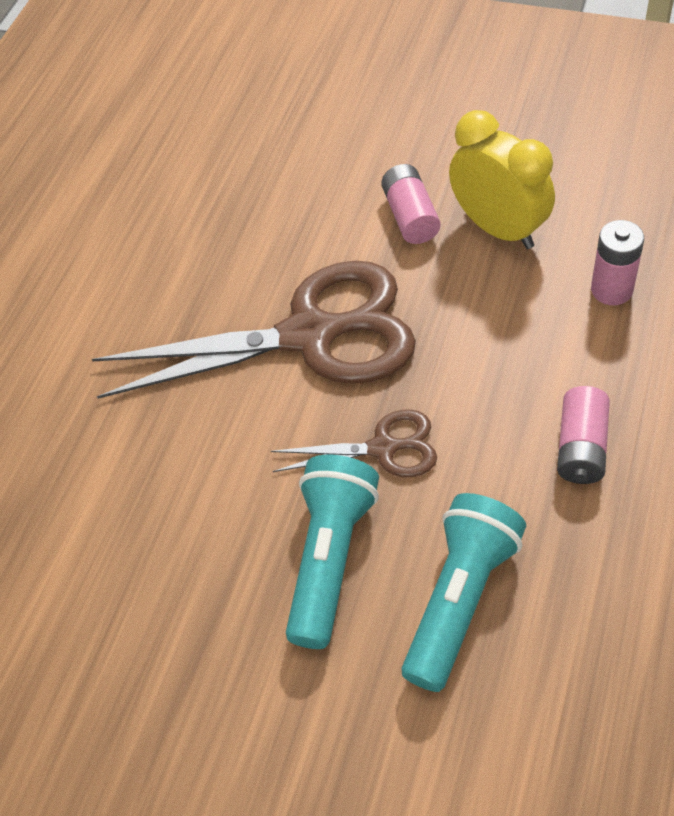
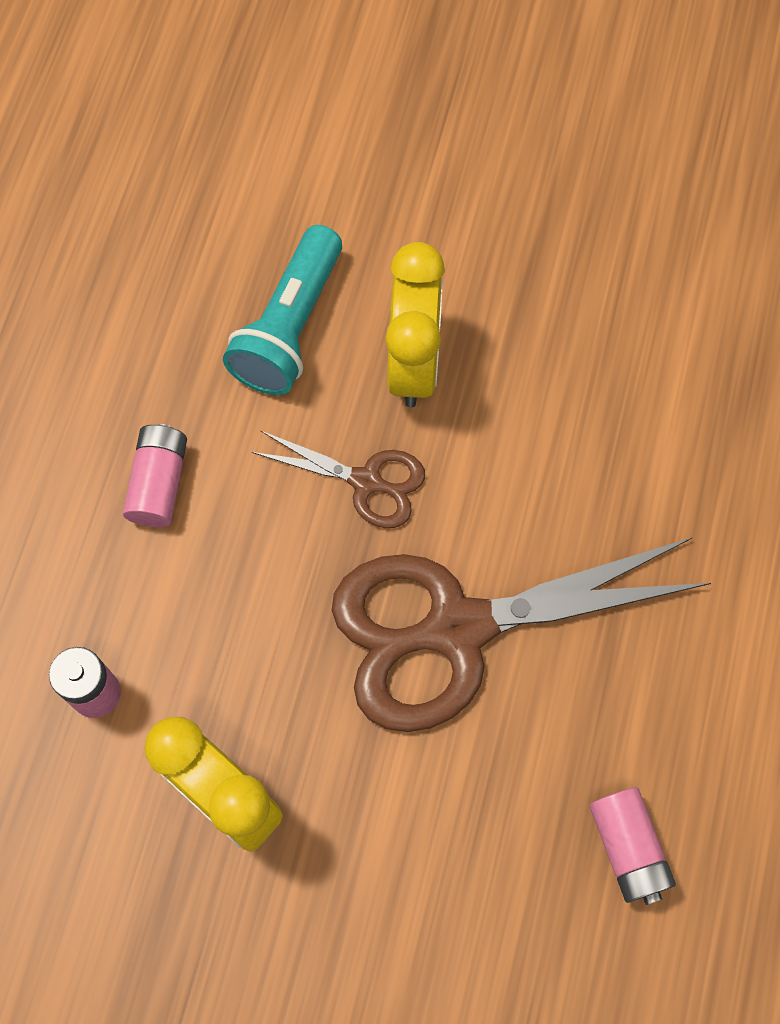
camera: 170 degrees right, 15 degrees up
(330, 558) = (413, 363): turquoise flashlight -> yellow clock
(383, 448) = (366, 481): brown scissors -> brown scissors turned 150 degrees counterclockwise
(410, 216) = (339, 821): pink battery -> pink battery (628, 848)

